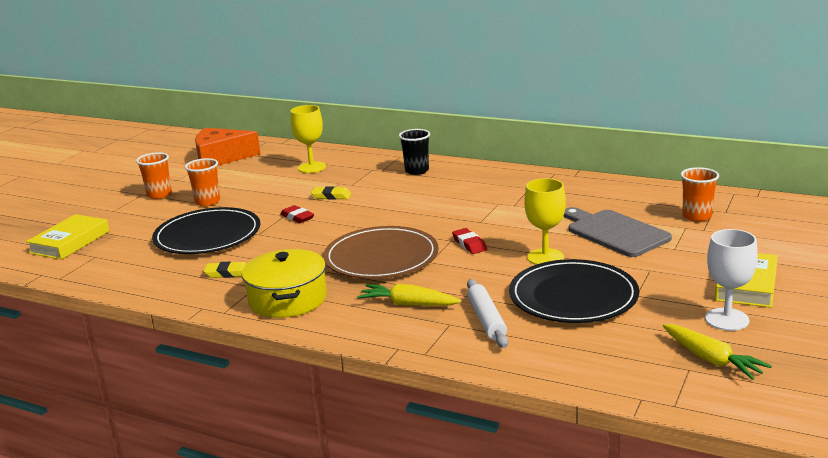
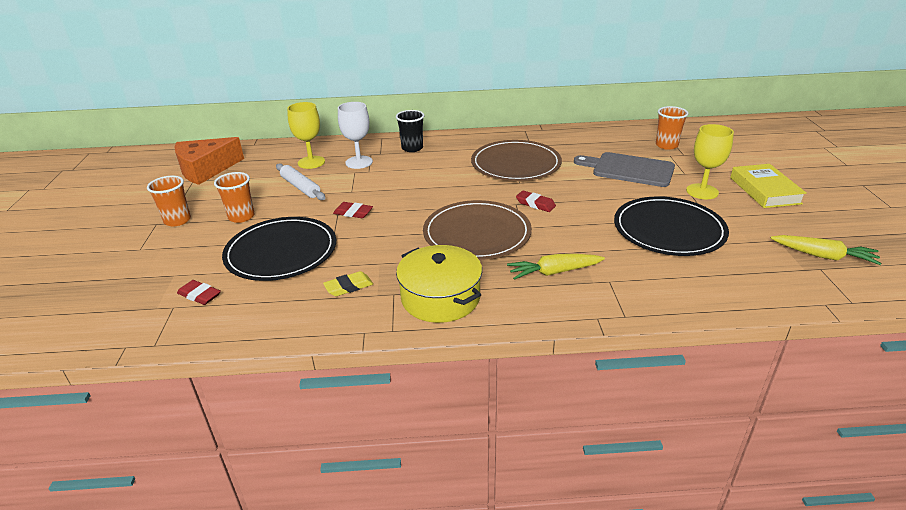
camera: 30 degrees left, 10 degrees up
(70, 242) = (123, 298): yellow book -> none
(119, 253) = (199, 295): none -> red eraser
(331, 196) = (362, 186): yellow eraser -> none
(486, 320) = (633, 269): white rolling pin -> white rolling pin (300, 187)
(499, 204) = (515, 164): none -> brown plate
(545, 257) = (607, 202): yellow goblet -> yellow goblet (702, 191)
(727, 319) = (789, 221): white goblet -> white goblet (359, 162)

